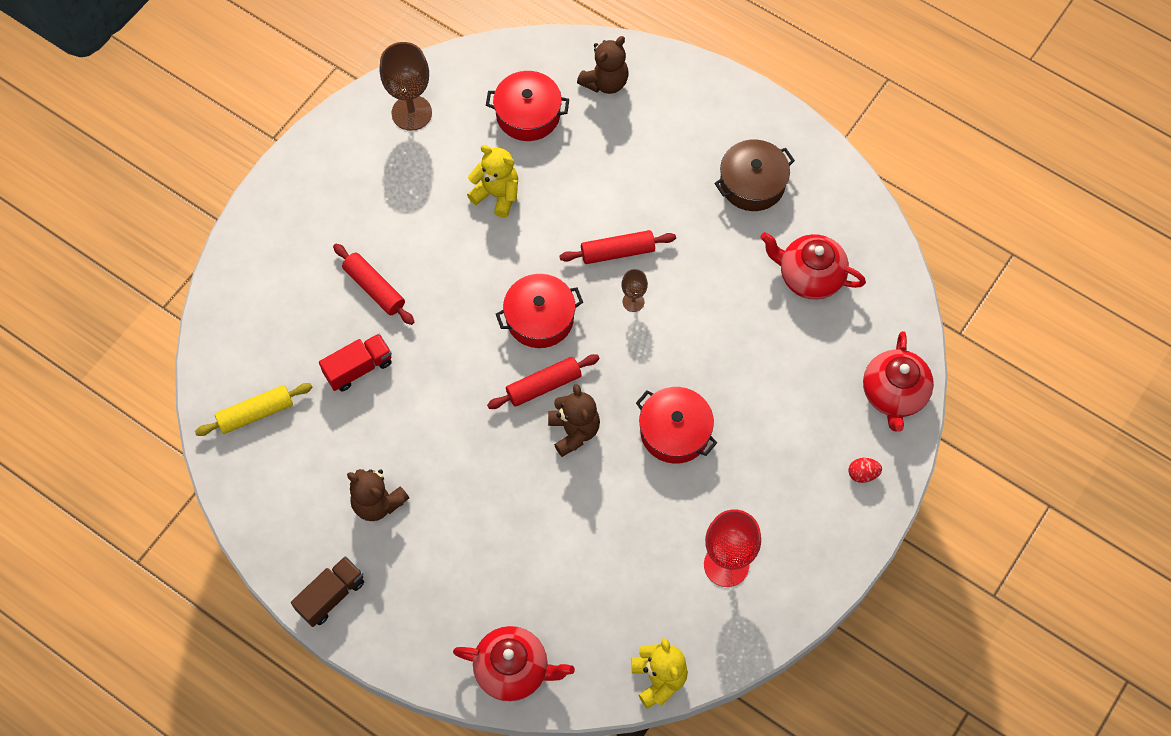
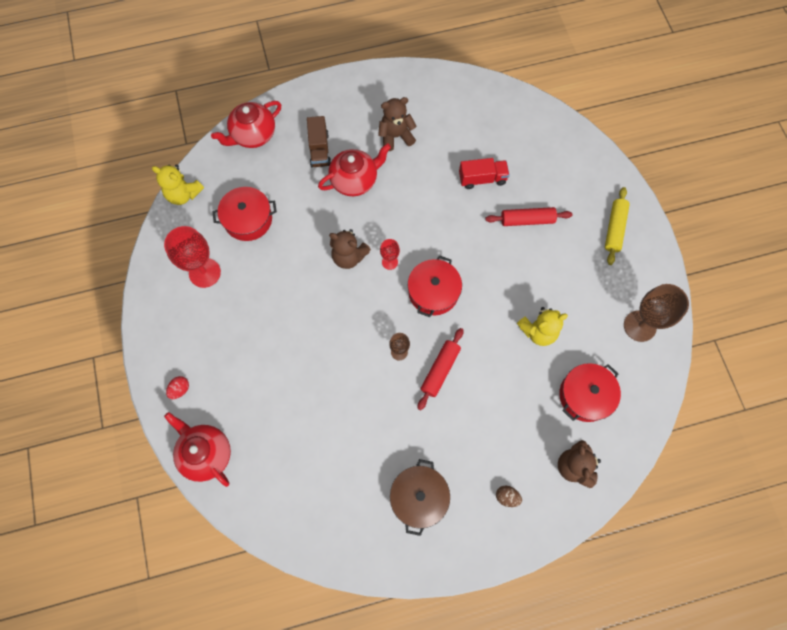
camera: 130 degrees right, 5 degrees up
(256, 413) = (497, 115): yellow rolling pin -> yellow rolling pin (614, 229)
(331, 596) = (365, 85): brown truck -> brown truck (319, 149)
(358, 368) = (482, 179): red truck -> red truck turned 105 degrees counterclockwise
(543, 385) = (389, 262): red rolling pin -> red goblet
(675, 431) = (300, 308): red pot -> red pot (248, 219)
(683, 116) = (507, 497): none -> brown egg
(809, 276) = (324, 474): red teapot -> red teapot (355, 180)

